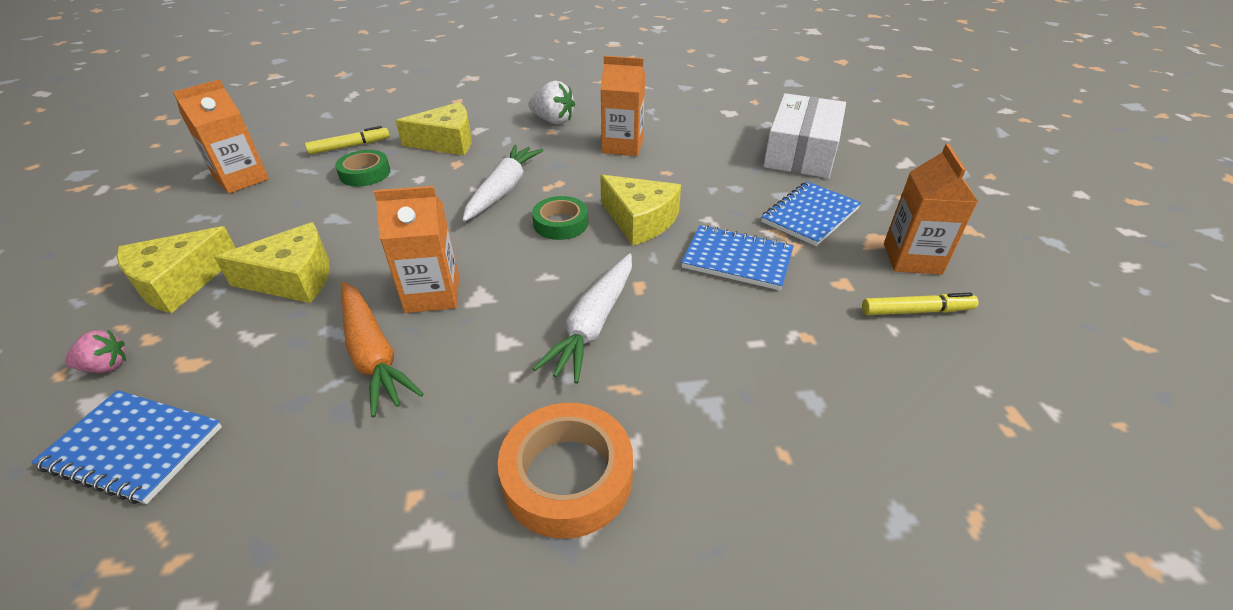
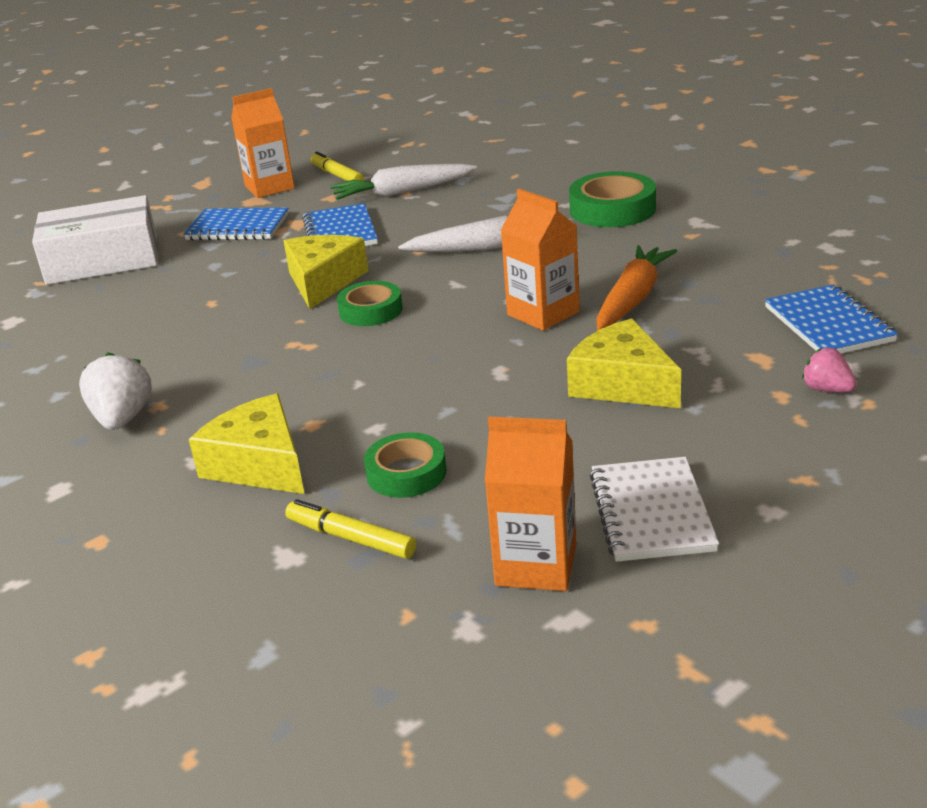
camera: 120 degrees left, 10 degrees down
(179, 282) = (722, 439): yellow cheese -> none
(197, 224) = (651, 512): none -> white notebook
(503, 190) = (341, 365): white carrot -> white carrot (402, 192)
(567, 476) = (612, 209): orange tape -> green tape
(622, 146) = (166, 345): orange carton -> none

